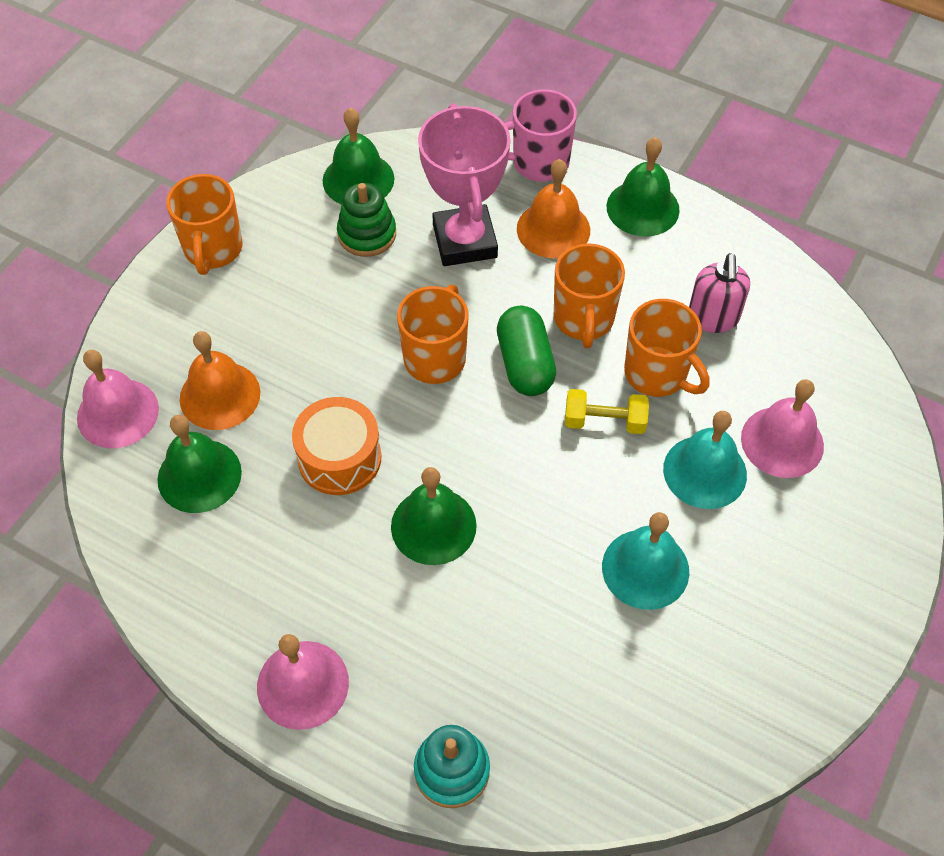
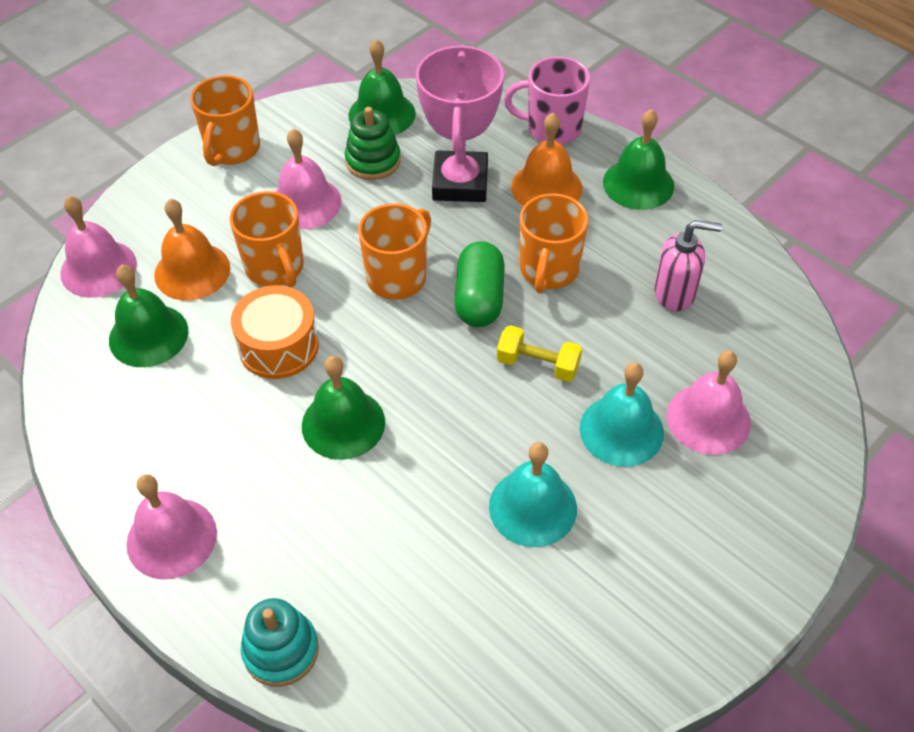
camera: 15 degrees right, 5 degrees down
(312, 295) = (305, 202): none -> pink bell
(657, 374) = (603, 332): orange mug -> orange mug (275, 268)
(713, 318) = (675, 293): pink soap dispenser -> pink soap dispenser turned 105 degrees counterclockwise

